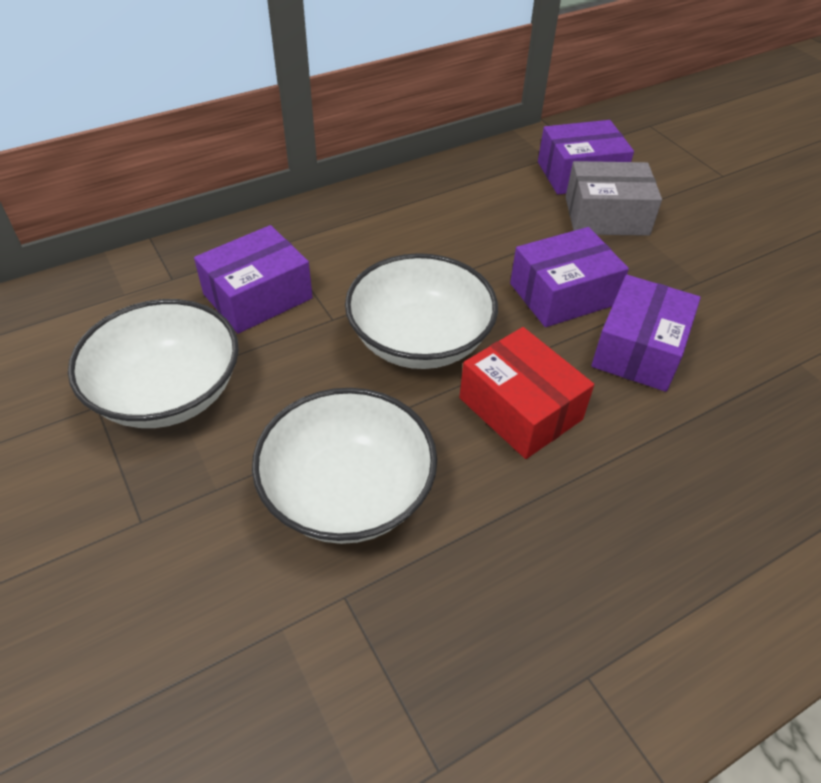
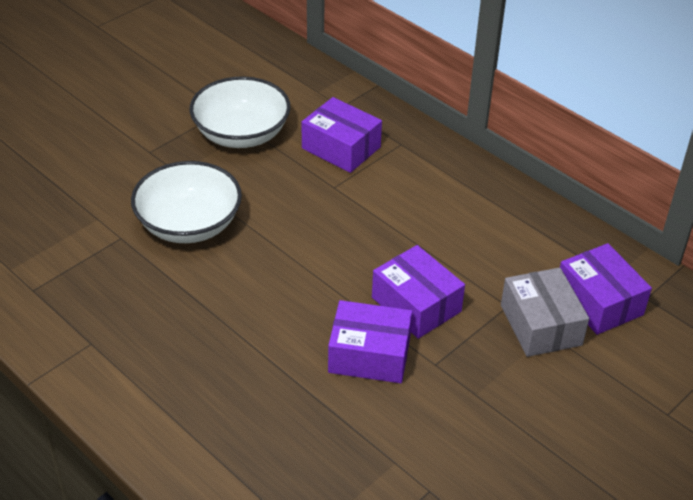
camera: 75 degrees right, 5 degrees down
(420, 340) = (330, 233): white bowl -> none
(520, 408) = (283, 293): red box -> none

